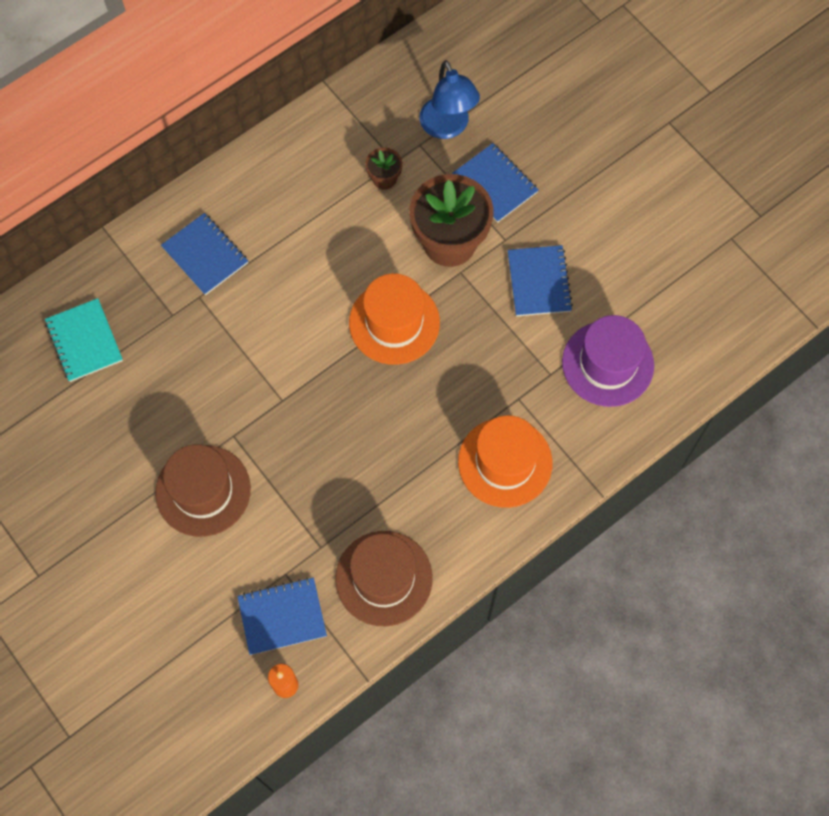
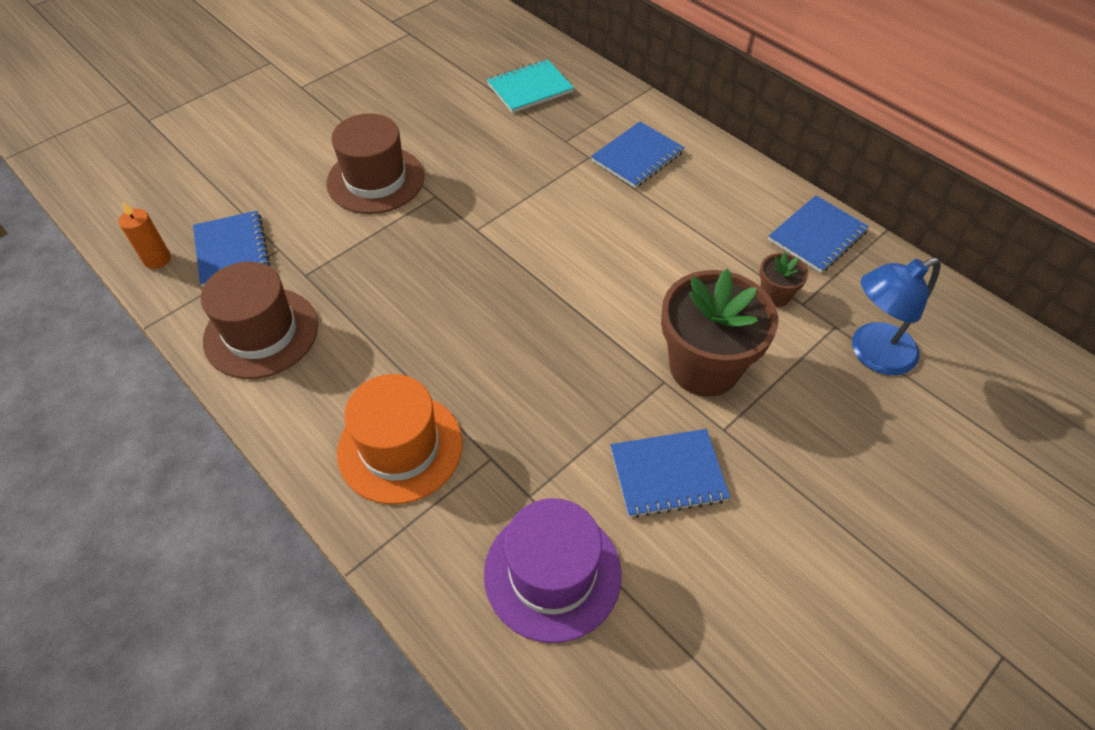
camera: 85 degrees right, 15 degrees down
(394, 322) = (583, 319): orange hat -> none
(494, 184) = (805, 412): blue notebook -> blue notebook (817, 236)

